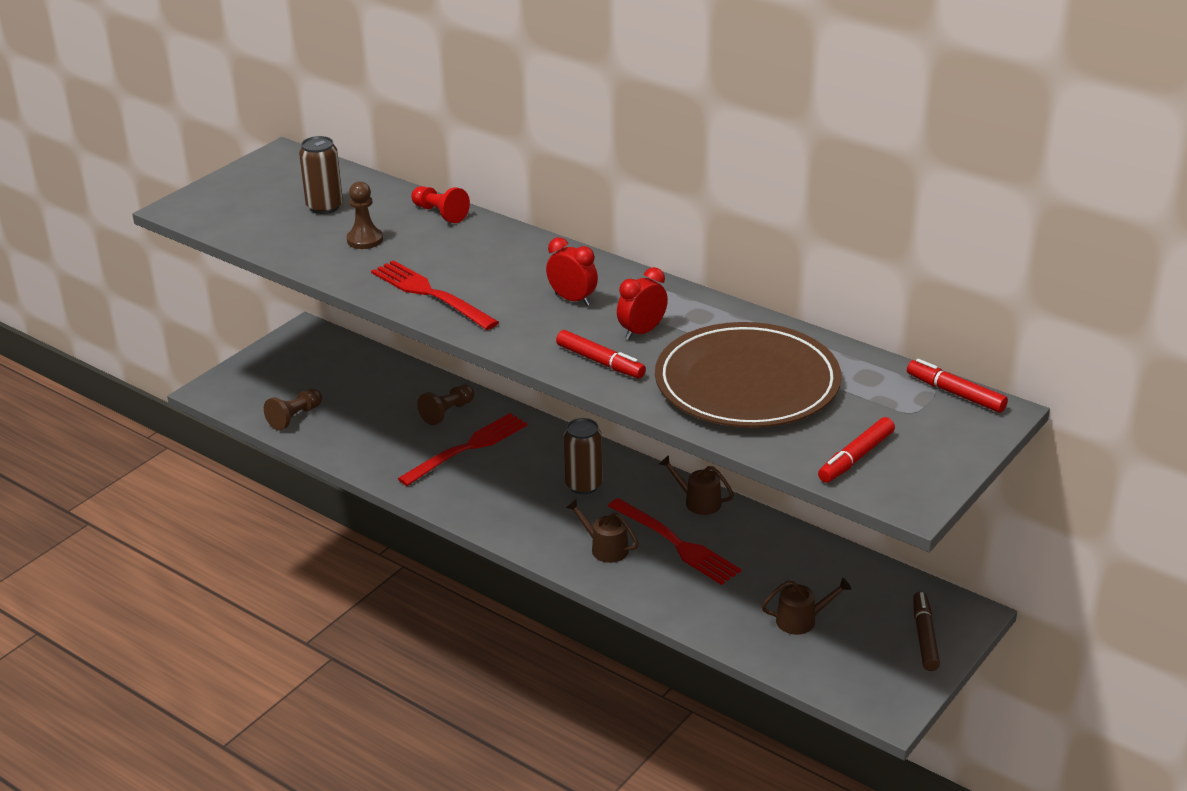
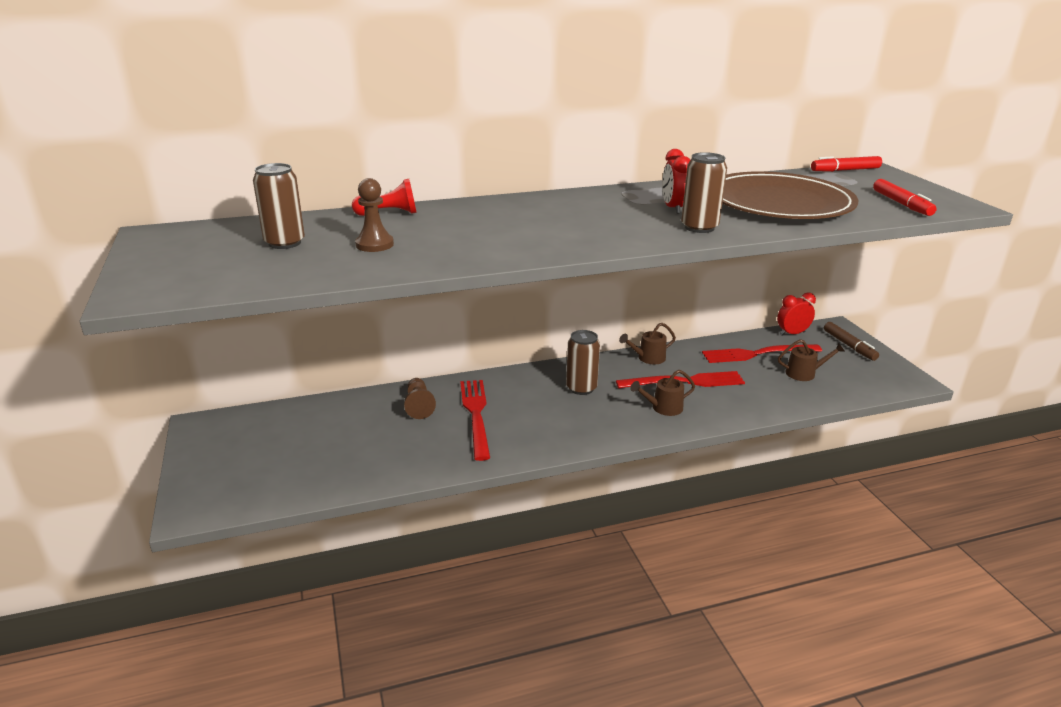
camera: 55 degrees left, 5 degrees down
(294, 417) = (311, 478): brown pawn -> none
(429, 293) = (508, 247): red fork -> red fork (756, 354)
(572, 299) = (596, 213): red clock -> red clock (792, 333)
(600, 362) = (699, 227): red marker -> brown can
(801, 620) = (804, 373): brown watering can -> brown watering can turned 60 degrees clockwise
(924, 637) = (849, 346): brown marker -> brown marker turned 150 degrees counterclockwise

